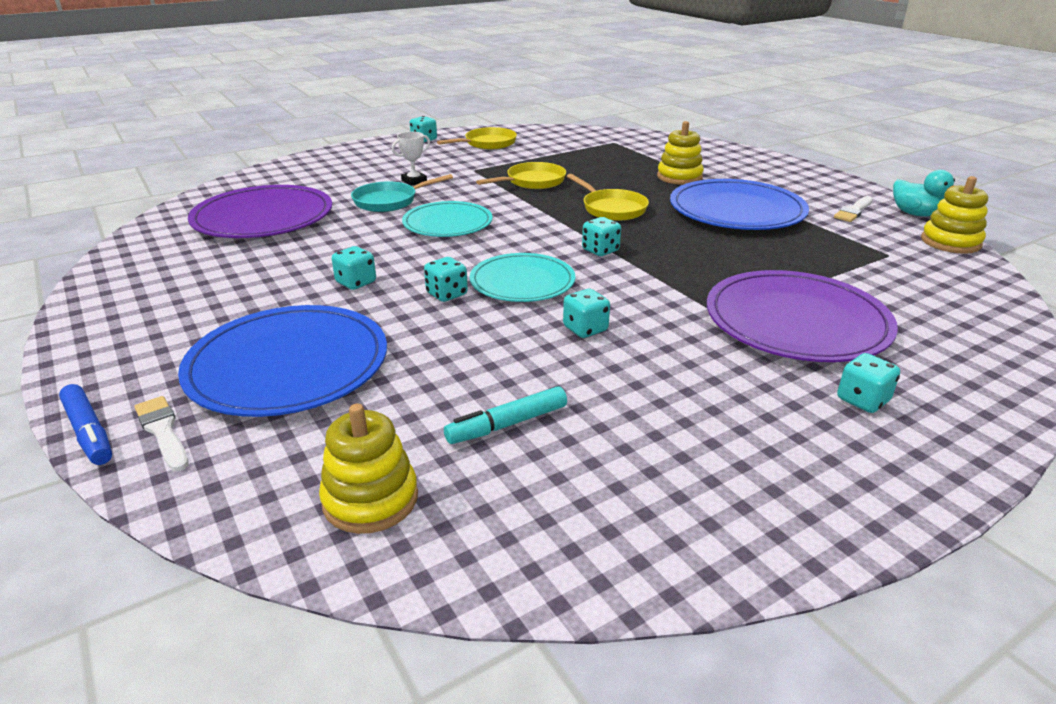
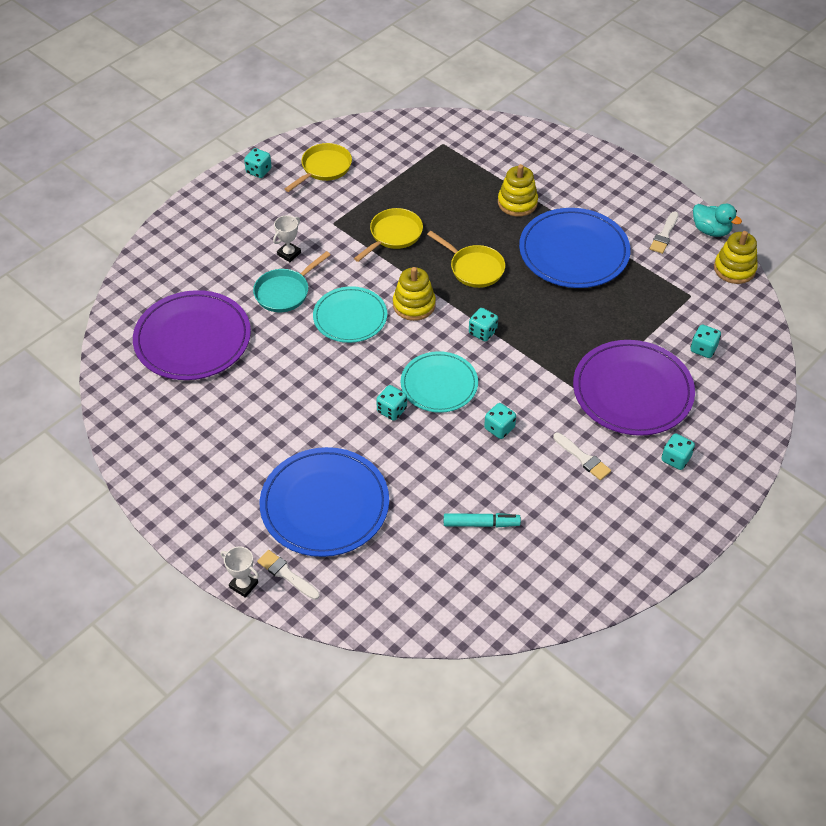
camera: 15 degrees left, 20 degrees up
(89, 432) = (243, 585): blue marker -> white trophy
(356, 282) = (320, 410): turquoise dice -> turquoise dice (703, 349)
(370, 499) = (431, 592): yellow stacking toy -> yellow stacking toy (414, 305)
(507, 424) = (481, 524): turquoise marker -> turquoise marker turned 135 degrees counterclockwise
(704, 376) = (583, 458): none -> white brush

